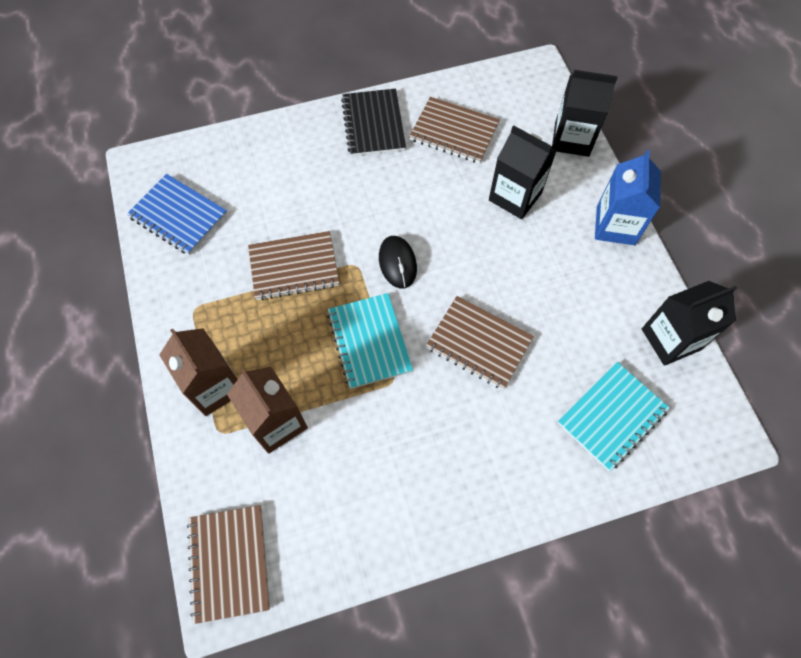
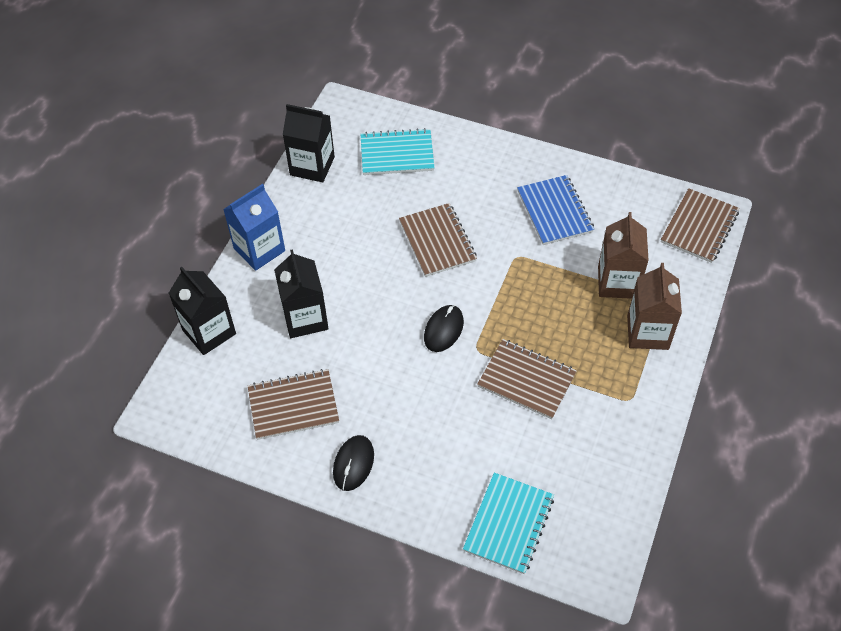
camera: 140 degrees left, 10 degrees down
(178, 216) = (595, 493): blue notebook -> blue notebook (554, 211)
(369, 341) = (512, 290): turquoise notebook -> turquoise notebook (508, 524)
(373, 124) = (353, 464): black notebook -> black mouse
(454, 132) = (293, 405): brown notebook -> brown notebook turned 75 degrees counterclockwise

